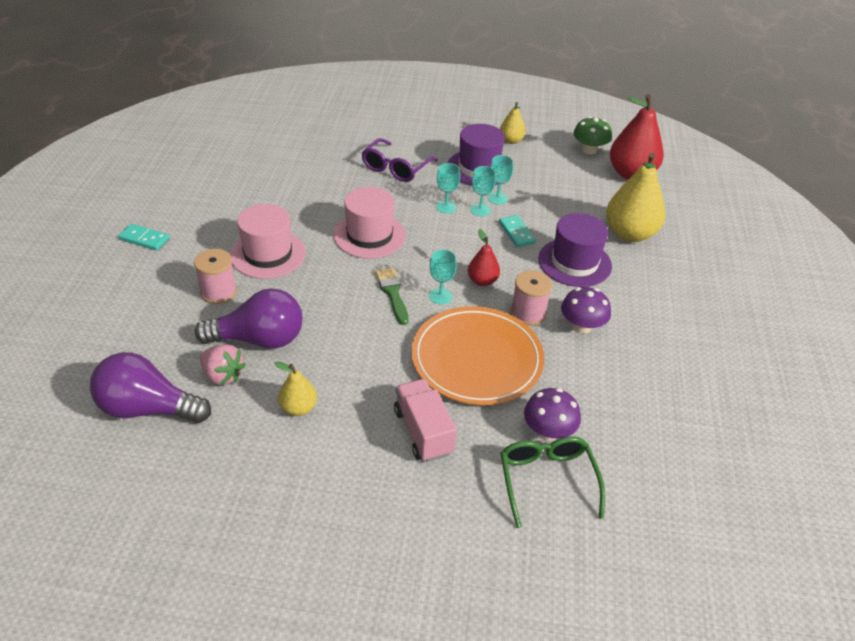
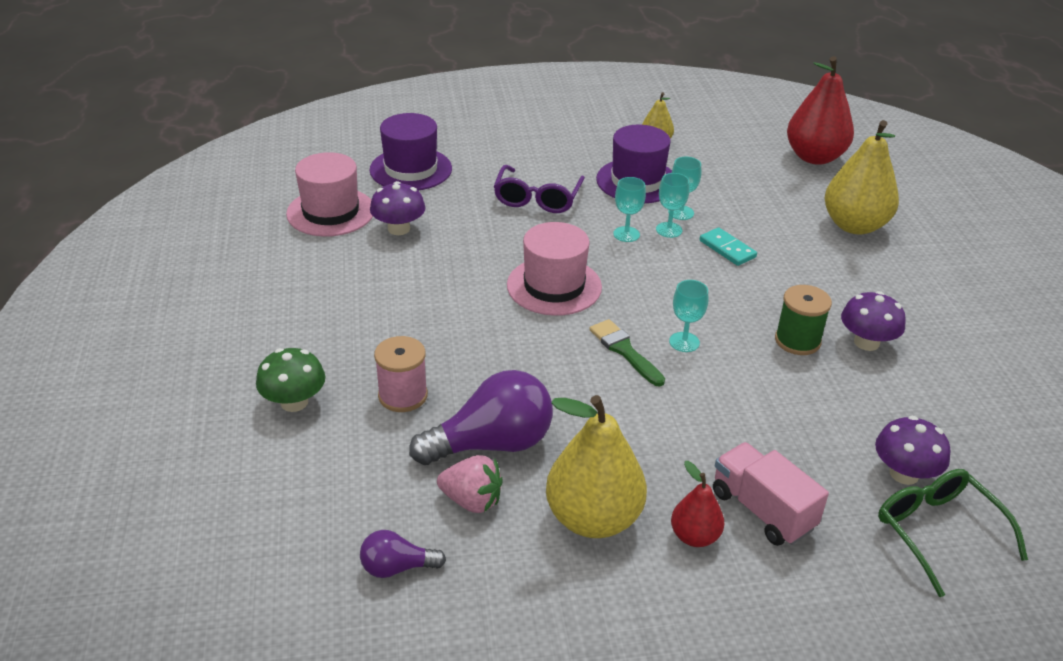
camera: 15 degrees left, 5 degrees down
(144, 239) = (262, 348): turquoise domino -> none
(148, 409) = (397, 567): purple light bulb -> purple light bulb, size x0.51
(268, 254) = (439, 334): pink hat -> pink hat (331, 212)
(284, 172) = (399, 229): none -> purple mushroom
(298, 408) = (593, 518): yellow pear -> yellow pear, size x1.91
(476, 359) = (771, 408): orange plate -> none
(482, 281) = (722, 313): red pear -> red pear (694, 536)
(528, 313) = (797, 341): pink spool -> green spool
(574, 262) = (814, 270): purple hat -> purple hat (411, 169)
(589, 150) = (751, 138): green mushroom -> green mushroom (294, 402)

